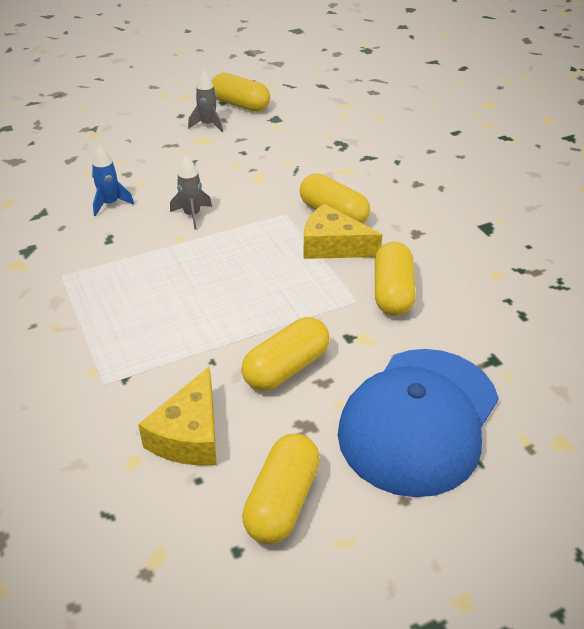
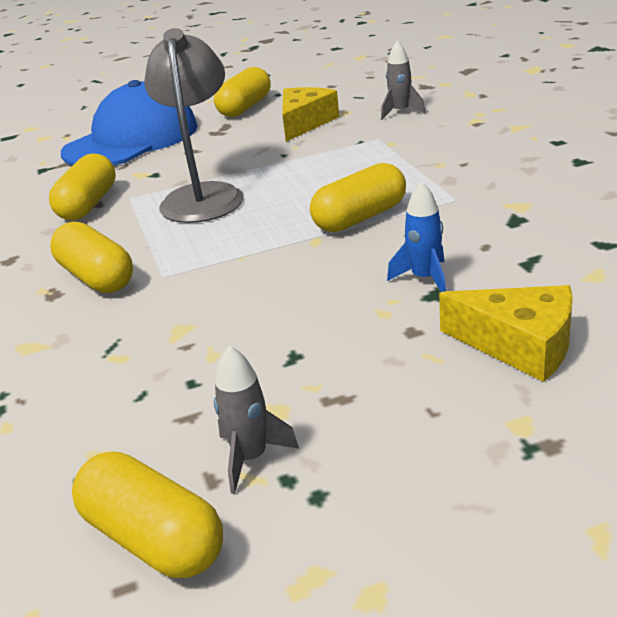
camera: 170 degrees left, 10 degrees down
(192, 215) = (296, 268): grey rocket -> grey rocket (400, 112)
(283, 297) = (203, 196): none -> grey lamp
(286, 368) = (220, 155): yellow capsule -> yellow capsule (360, 218)
(332, 246) = (122, 241): yellow cheese -> yellow cheese (520, 345)

